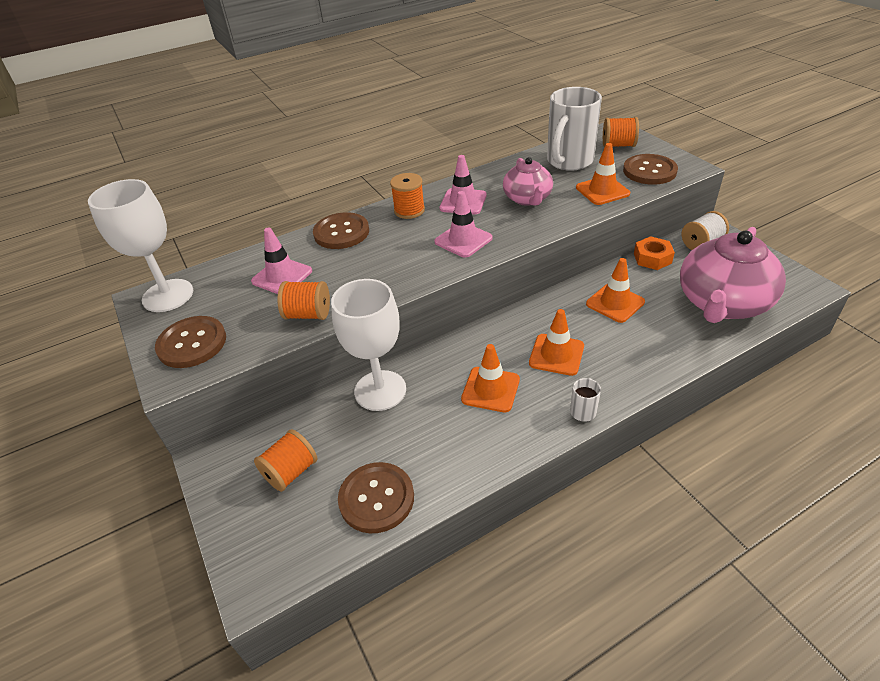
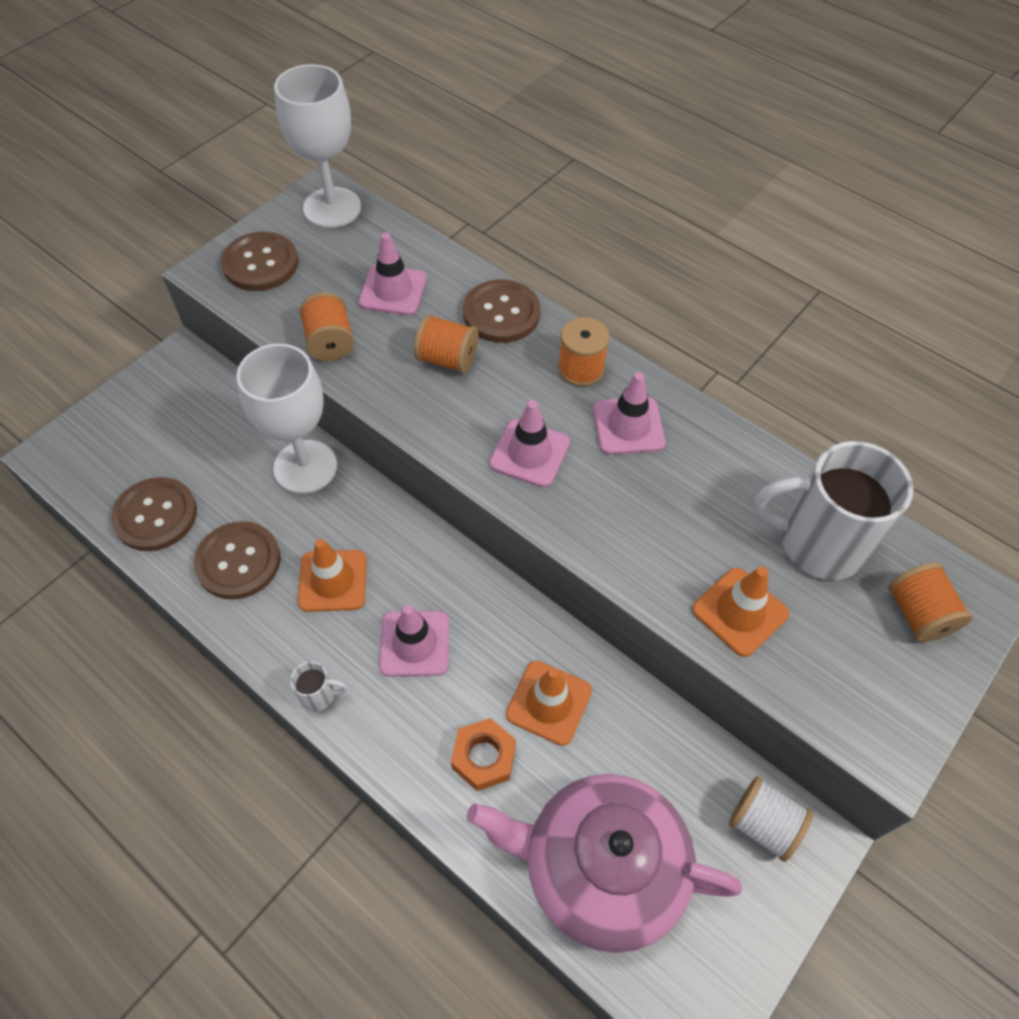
camera: 65 degrees right, 15 degrees up
(291, 472) = (177, 429): orange spool -> orange spool (447, 359)
(527, 199) = (670, 508): pink teapot -> none
(556, 354) = (414, 643): orange traffic cone -> pink traffic cone
(649, 171) = (842, 679): brown button -> brown button (238, 561)
(652, 258) = (686, 745): orange nut -> orange nut (484, 757)

